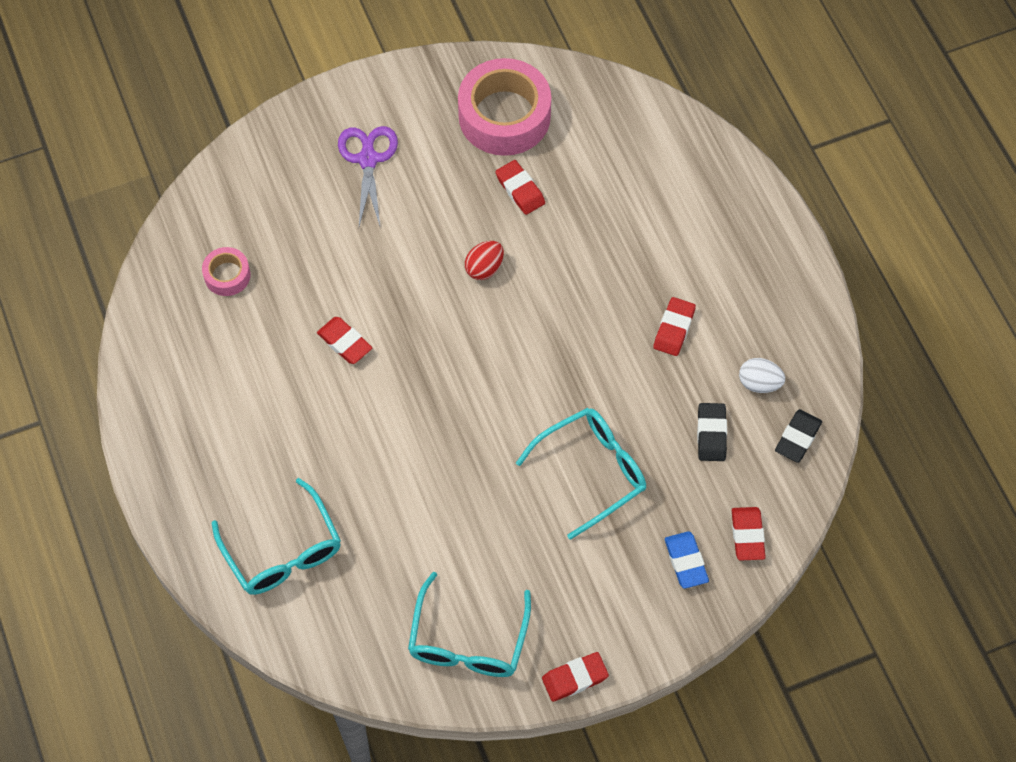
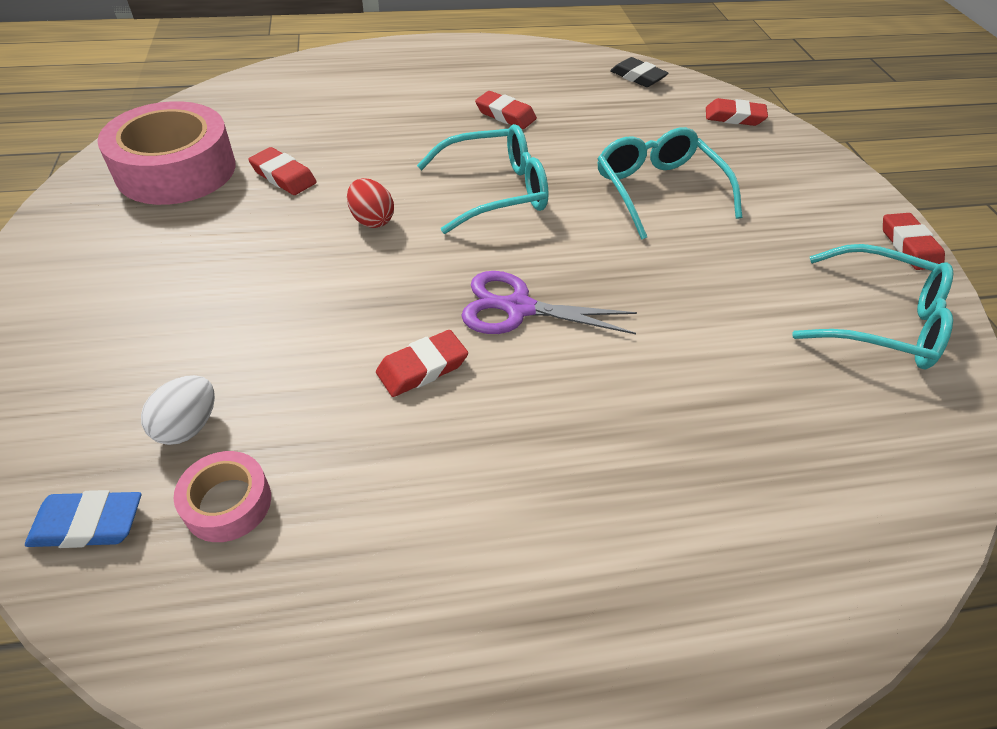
camera: 80 degrees left, 15 degrees down
(283, 551) = (764, 507): turquoise glasses -> turquoise glasses (495, 191)
(368, 159) = (141, 292): purple scissors -> purple scissors (518, 308)
(520, 190) = (283, 176): red eraser -> red eraser turned 60 degrees clockwise
(686, 561) = (763, 153): blue eraser -> blue eraser (88, 524)
(711, 434) = (626, 116): black eraser -> none
(759, 383) = (578, 84): white egg -> white egg (188, 426)

